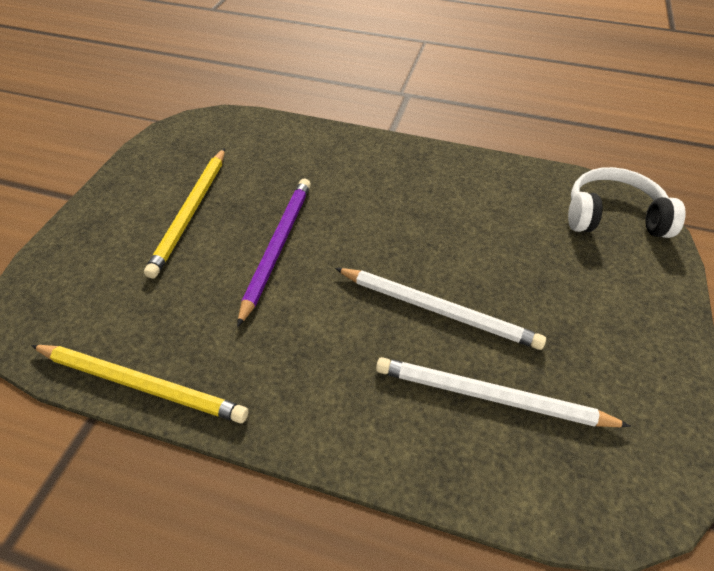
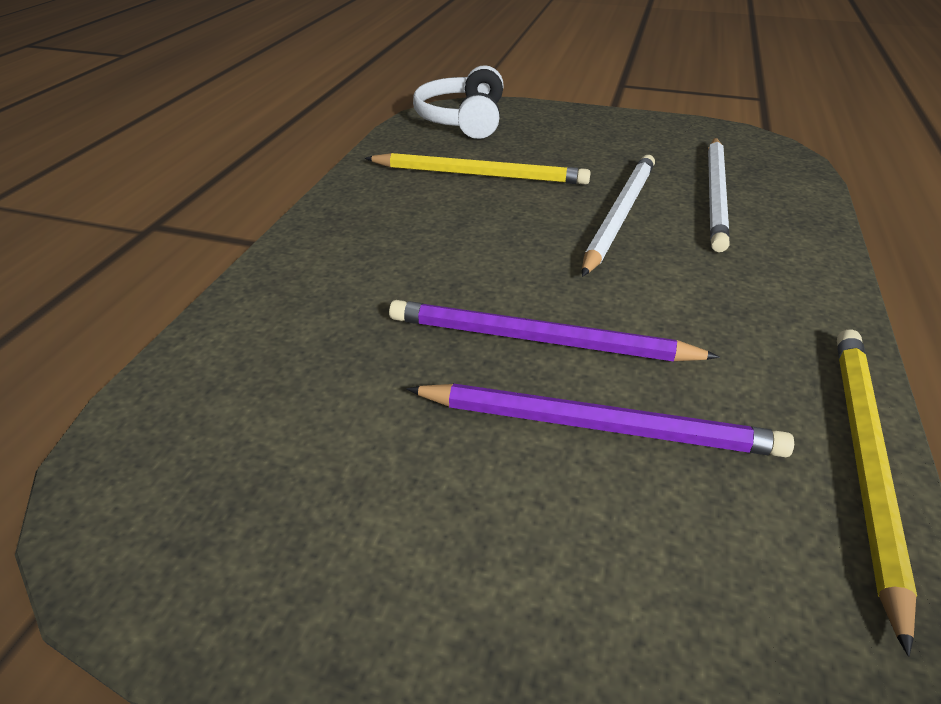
camera: 90 degrees left, 10 degrees down
(191, 212) = (456, 464): yellow pencil -> yellow pencil (479, 174)
(202, 264) = (596, 425): none -> purple pencil

